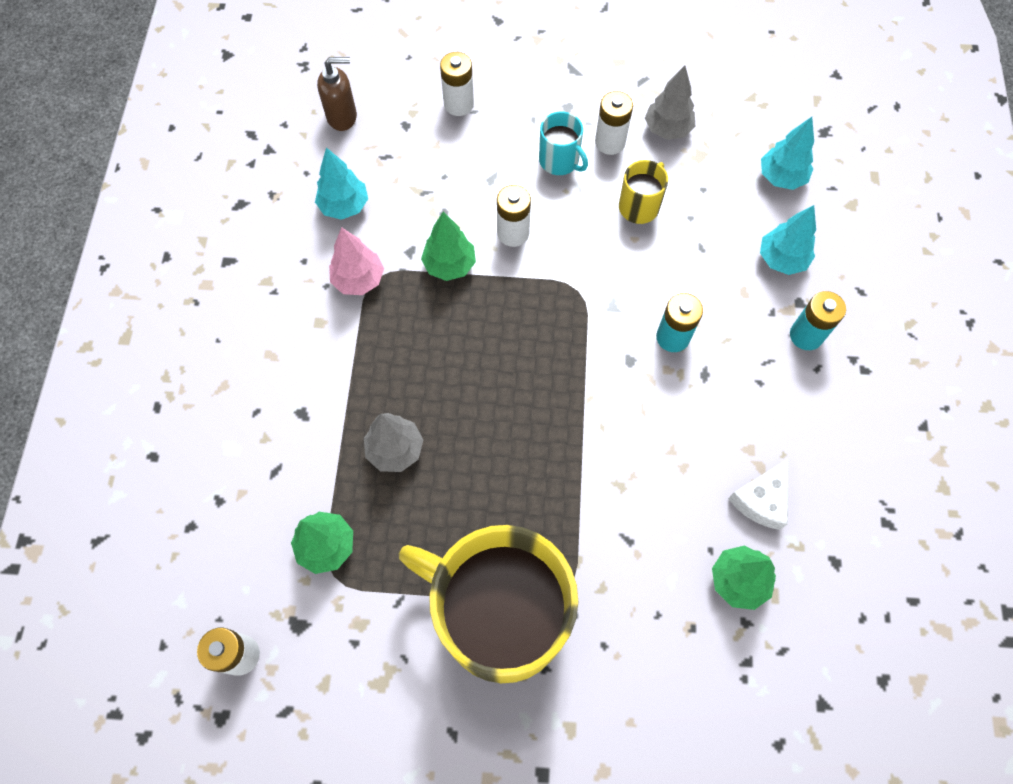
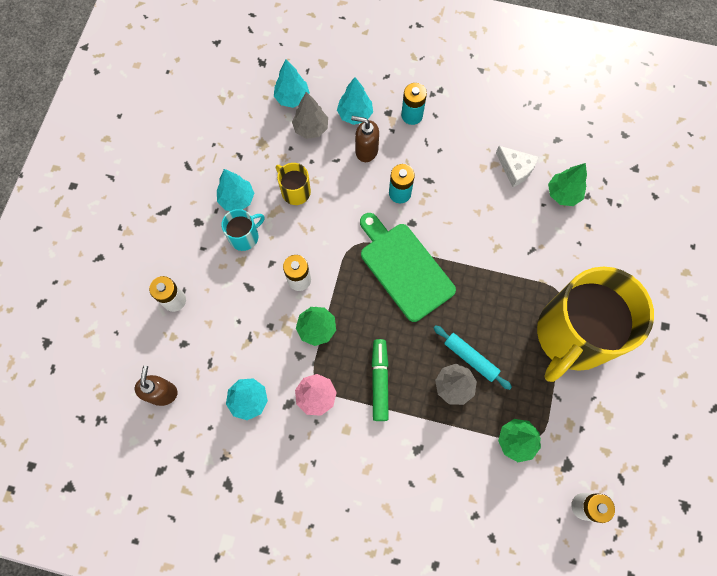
camera: 80 degrees left, 5 degrees up
(389, 352) = (380, 381): none -> green marker
(439, 467) = (470, 358): none -> turquoise rolling pin
(558, 360) = (404, 268): none -> green cutting board
(610, 142) = (237, 199): white battery -> turquoise tree
(667, 129) = (235, 159): grey tree -> grey tree (311, 128)
(728, 283) = (366, 150): none -> brown soap dispenser

